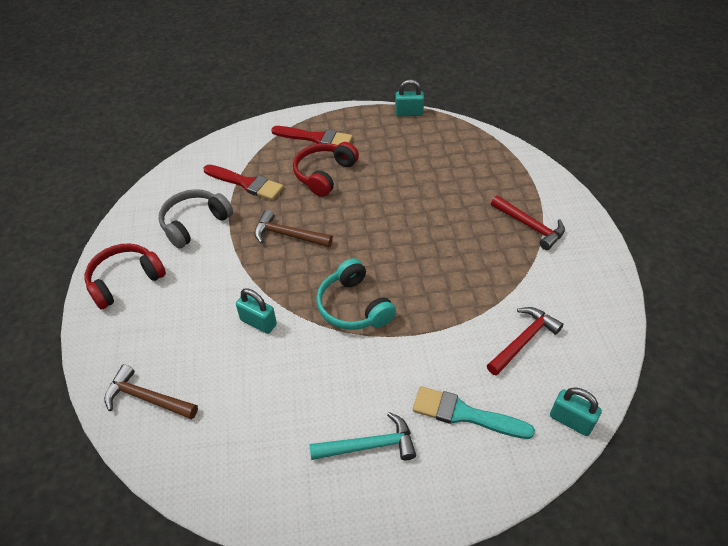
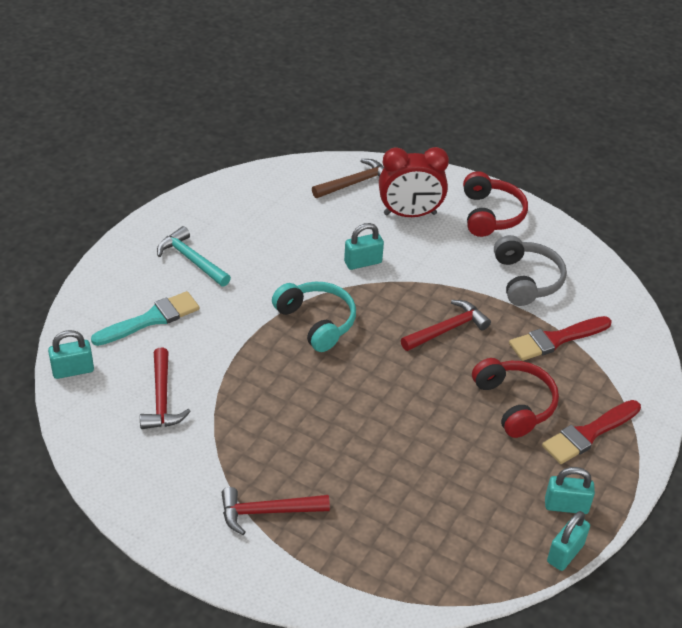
camera: 125 degrees right, 5 degrees down
(166, 330) = (410, 214): none -> red clock
(288, 235) = (447, 329): brown hammer -> red hammer
(353, 306) = (317, 322): turquoise headphones -> turquoise headphones turned 45 degrees clockwise
(369, 445) = (191, 260): turquoise hammer -> turquoise hammer turned 105 degrees clockwise
(378, 125) = (566, 506): none -> turquoise padlock

